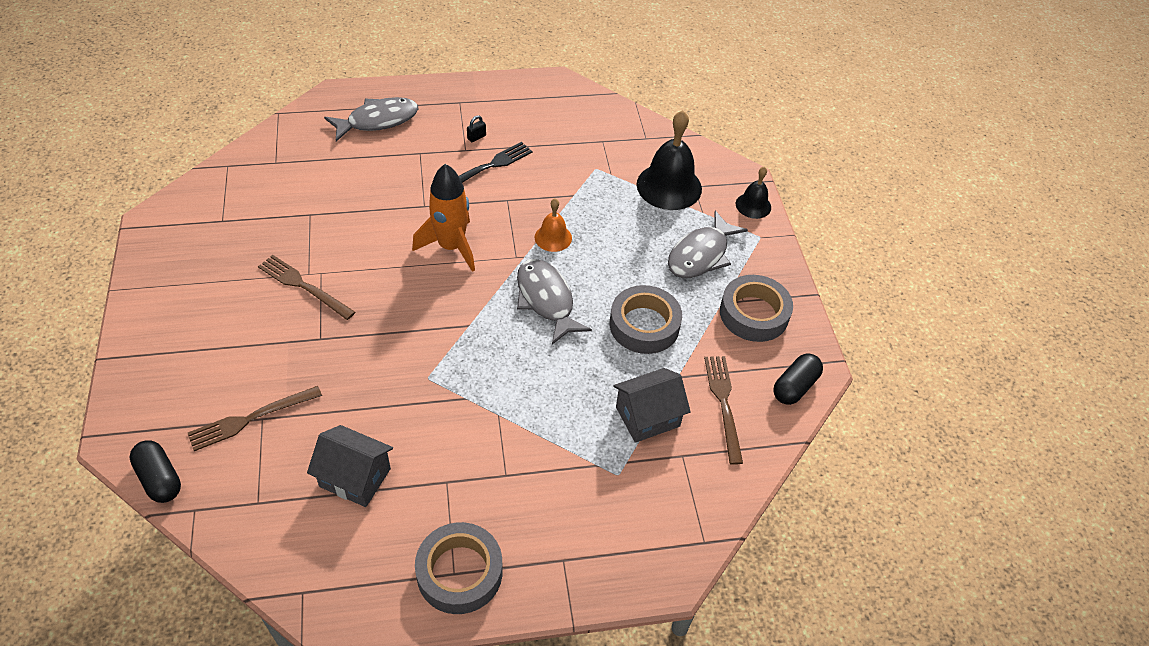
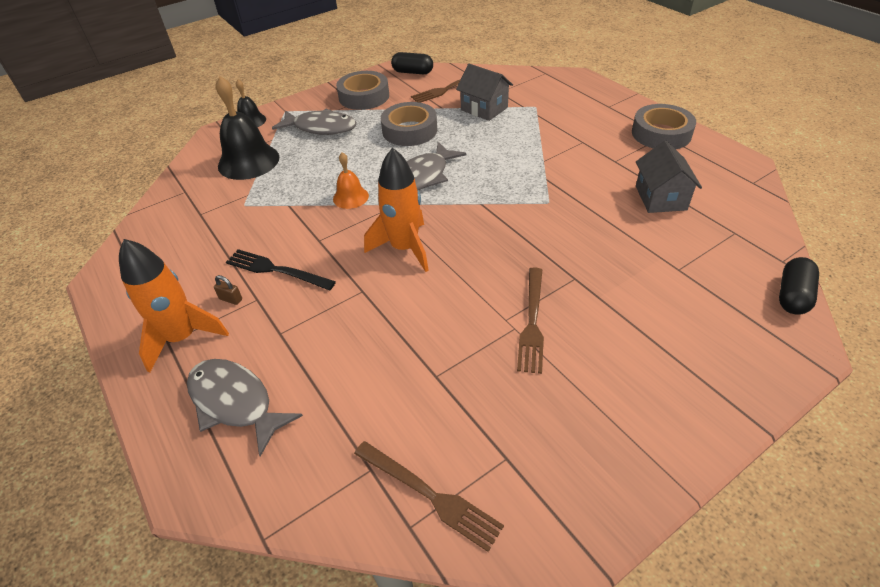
camera: 110 degrees left, 5 degrees down
(251, 419) = (687, 275): brown fork -> brown fork (430, 495)
(457, 109) = (182, 337): none -> orange rocket
(476, 137) = (231, 299): black padlock -> brown padlock

